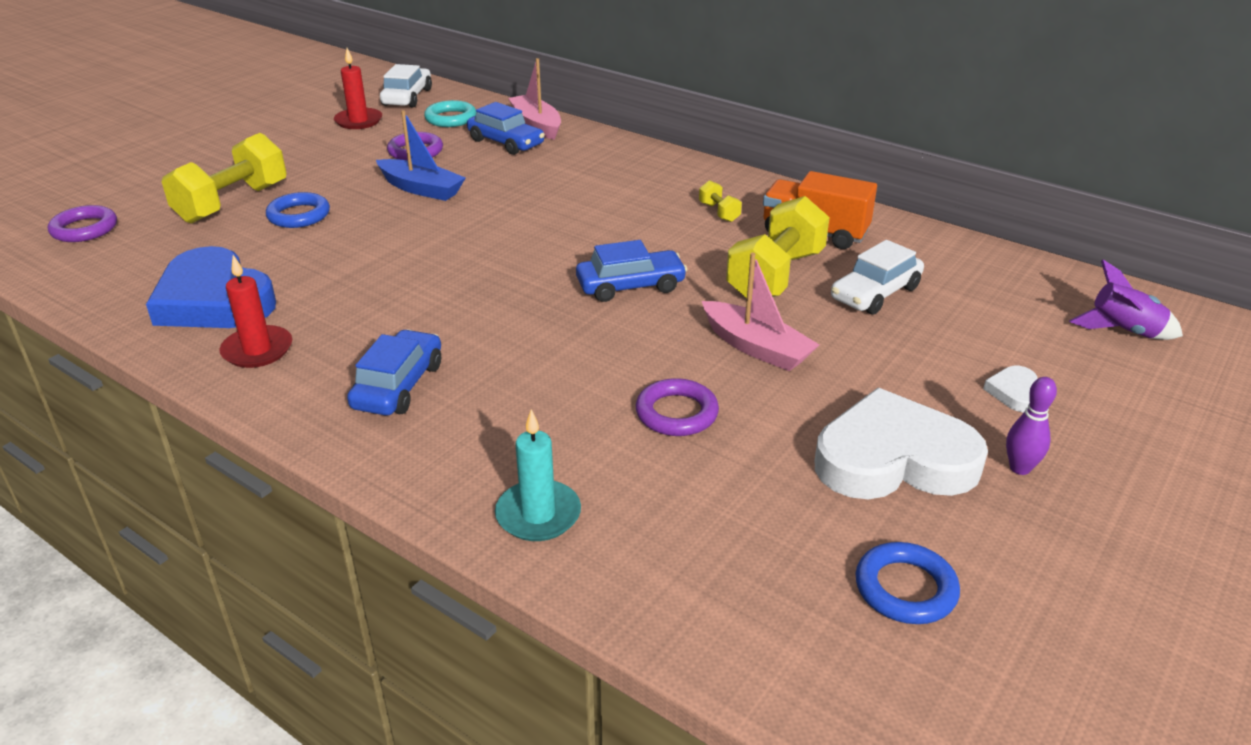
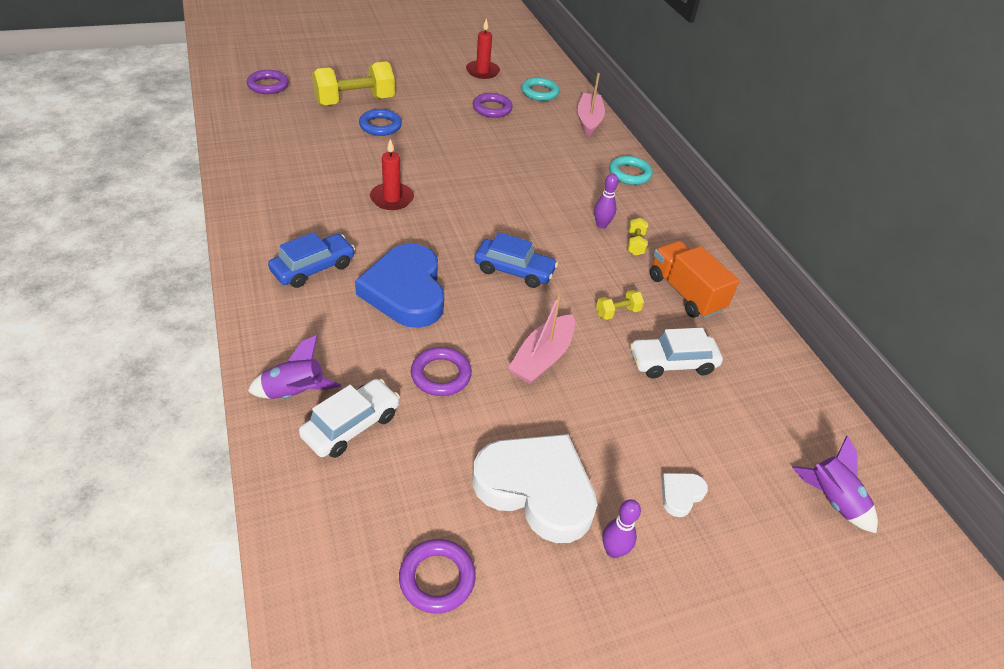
camera: 30 degrees right, 10 degrees up
(214, 300) = (282, 163): blue heart -> blue heart (406, 291)
(257, 350) = (270, 206): red candle -> red candle (392, 198)
(407, 97) = (530, 65): white car -> white car (351, 426)
(421, 189) = (466, 138): blue boat -> none
(506, 143) = (554, 126): blue car -> none
(538, 514) = (295, 393): turquoise candle -> purple rocket
(637, 156) = (630, 174): none -> turquoise ring
(666, 210) = (601, 225): none -> purple bowling pin
(756, 347) = (542, 358): pink boat -> pink boat turned 45 degrees clockwise
(776, 276) = (617, 312): yellow dumbbell -> yellow dumbbell, size x0.44
(905, 589) = (437, 578): blue ring -> purple ring

